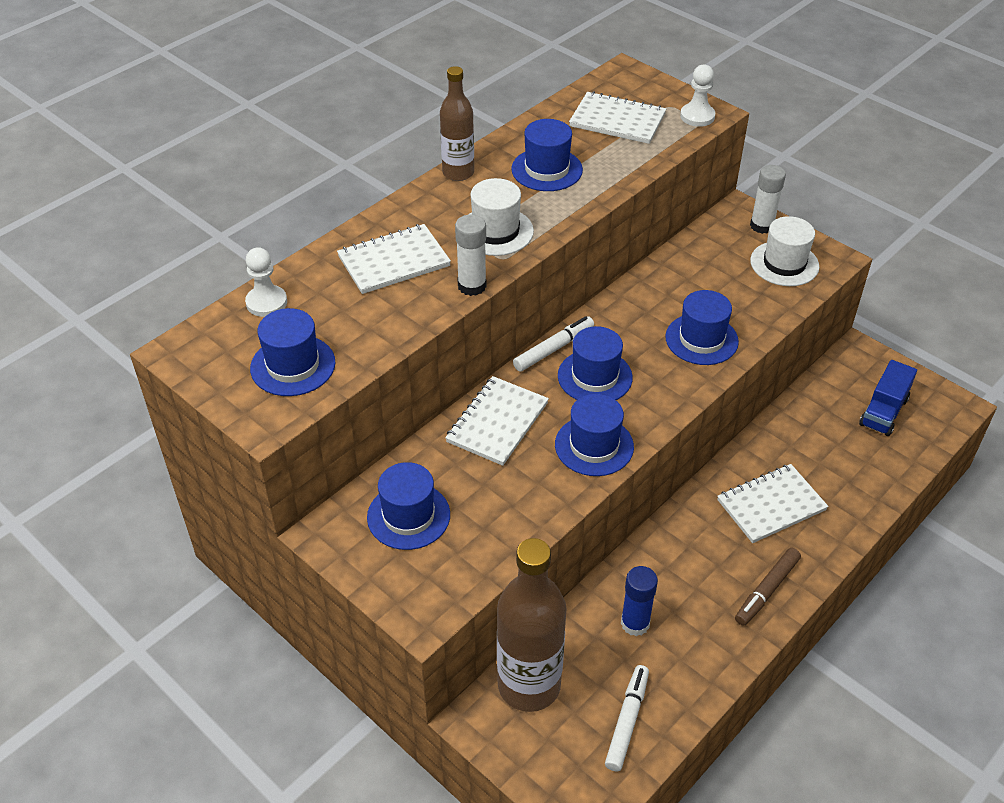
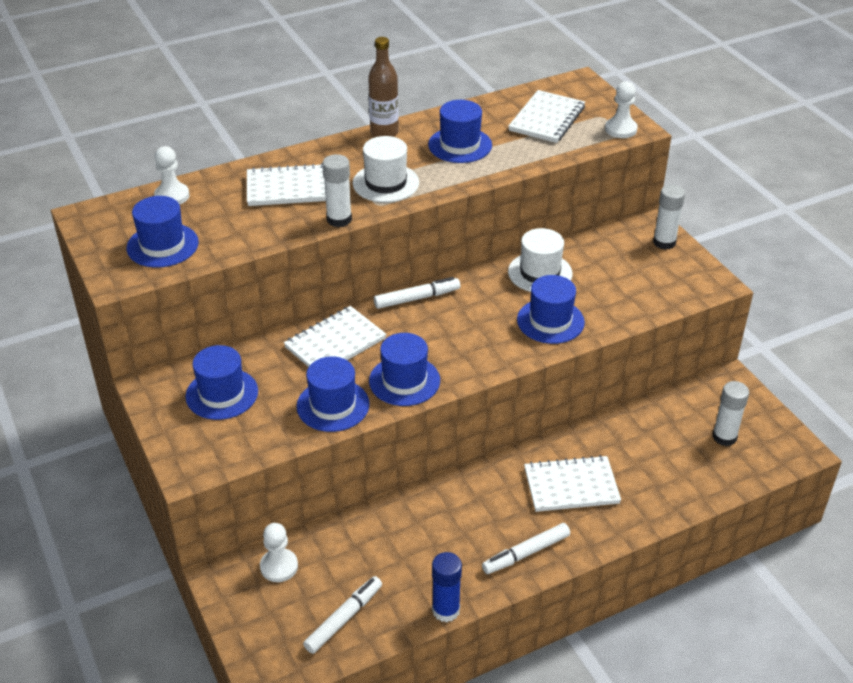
camera: 20 degrees right, 5 degrees down
(529, 685) = (279, 566): brown bottle -> white pawn
(595, 376) = (438, 328): blue hat -> blue hat (333, 405)
(617, 120) = (547, 119): white notebook -> white notebook turned 75 degrees clockwise
(635, 623) = (395, 545): blue glue stick -> blue glue stick (446, 610)
(766, 590) = (526, 553): brown marker -> white marker
(784, 264) = (665, 278): white hat -> white hat (540, 273)
(883, 412) = (724, 437): blue truck -> white glue stick

